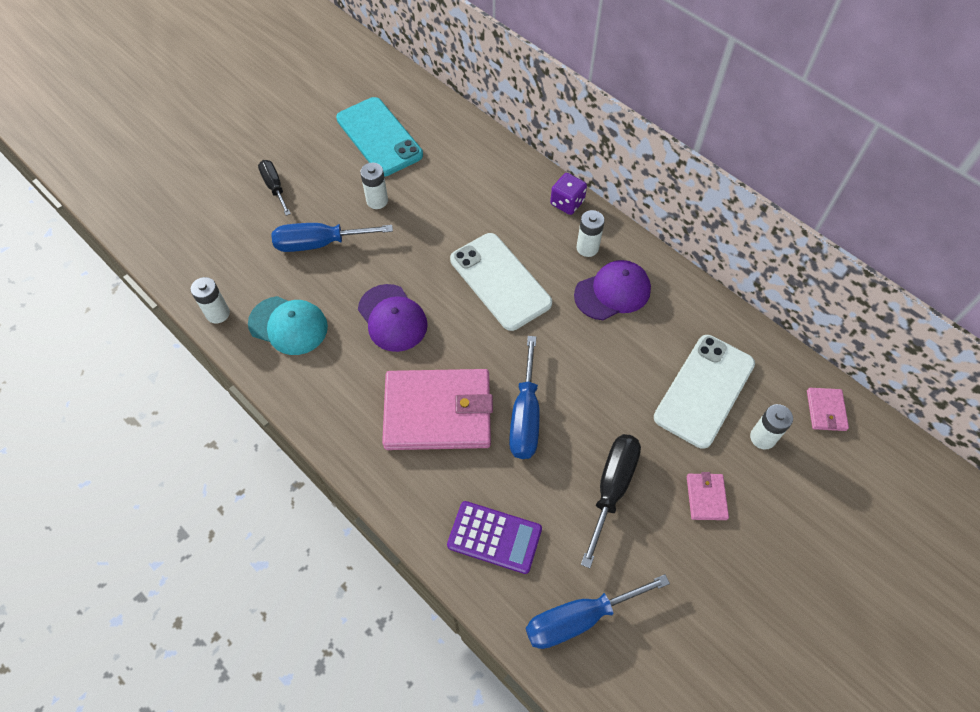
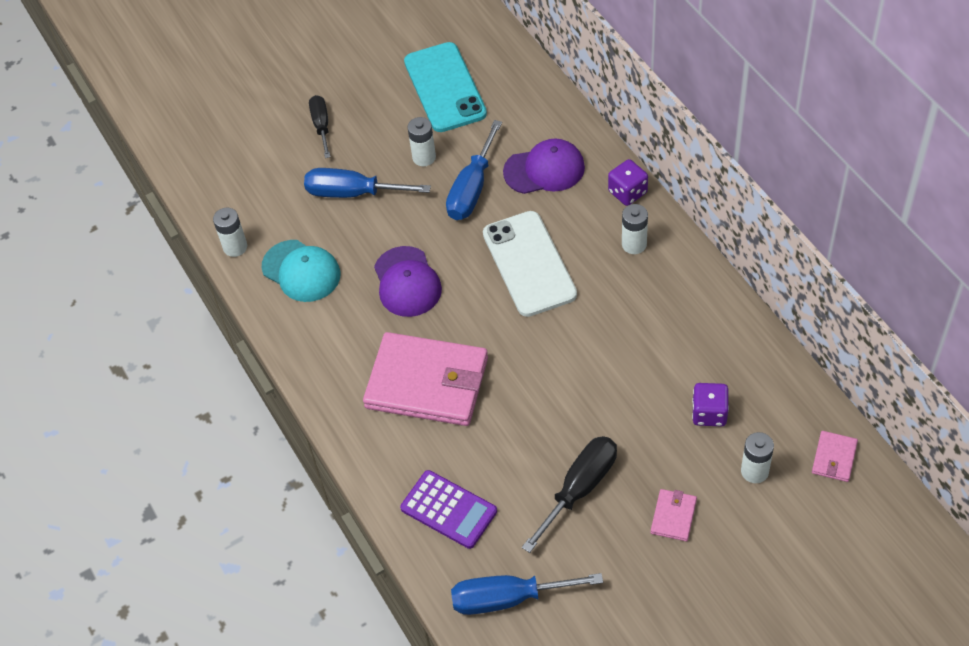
camera: 20 degrees right, 5 degrees down
(525, 416) = (514, 403): blue screwdriver -> blue screwdriver (472, 189)
(612, 292) = (646, 296): purple cap -> purple cap (544, 170)
(704, 390) = (709, 413): white phone -> purple dice

